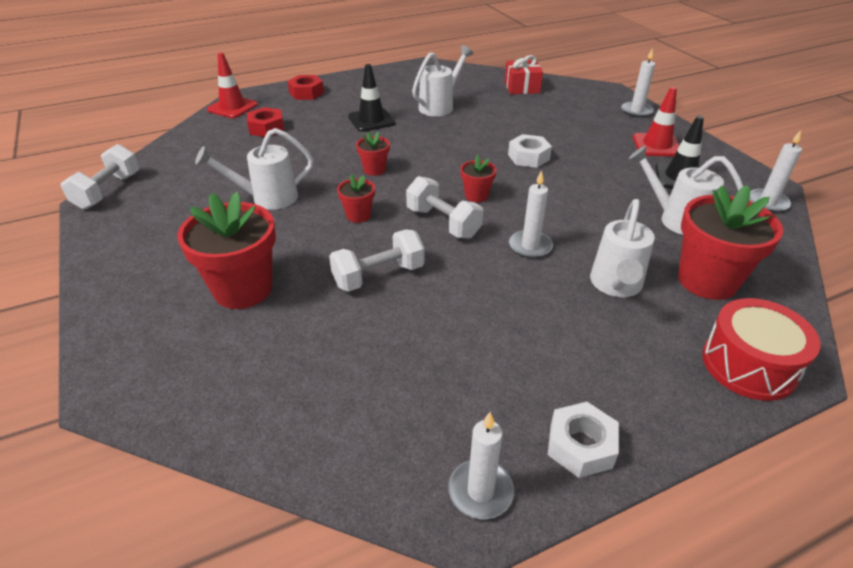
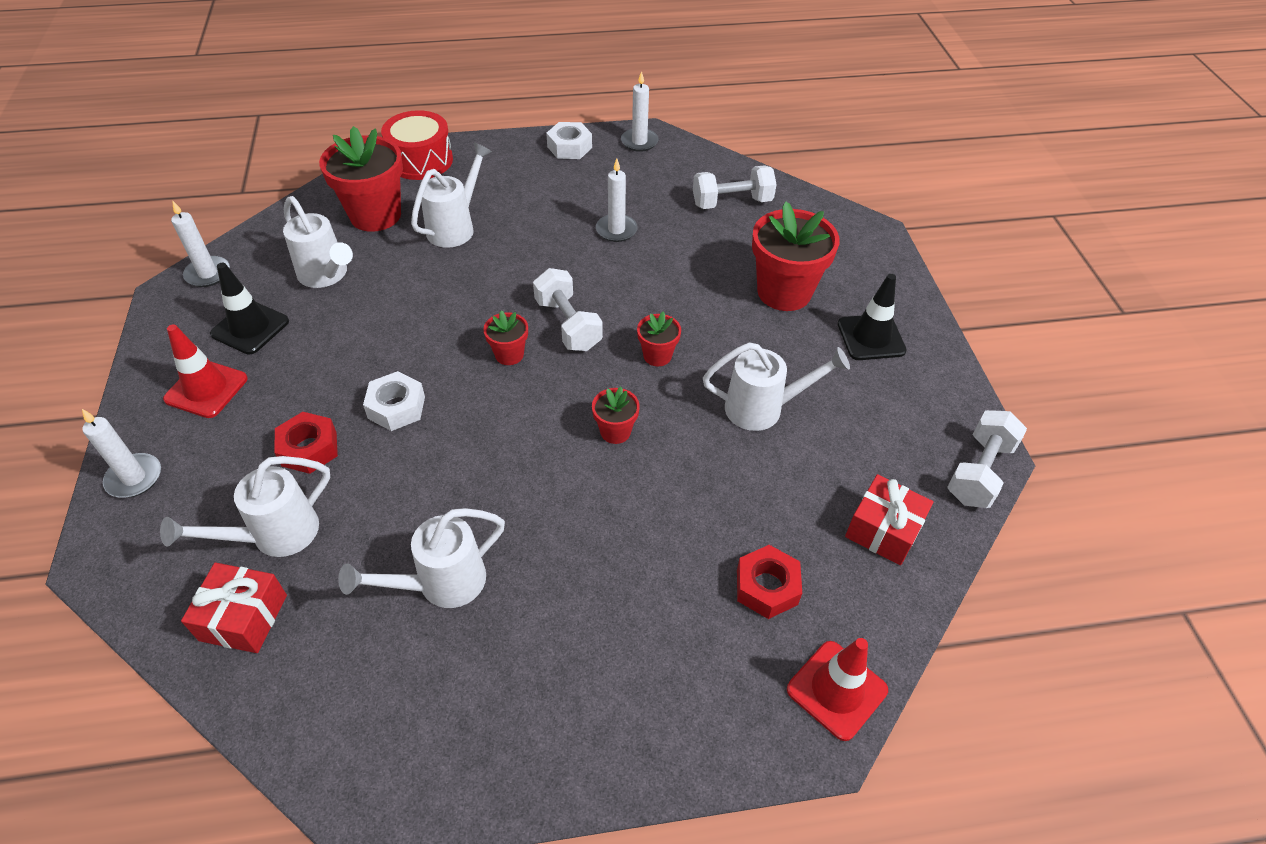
camera: 165 degrees left, 10 degrees up
(191, 156) = (883, 530): none -> red gift
(306, 93) = (683, 717): red nut -> red nut (309, 449)
(371, 120) = (580, 566): black traffic cone -> black traffic cone (871, 337)
(378, 276) = (656, 279): white dumbbell -> white dumbbell (732, 202)
(530, 246) = (498, 278): white candle -> white candle (616, 230)
(538, 107) = (275, 535): none -> white watering can

